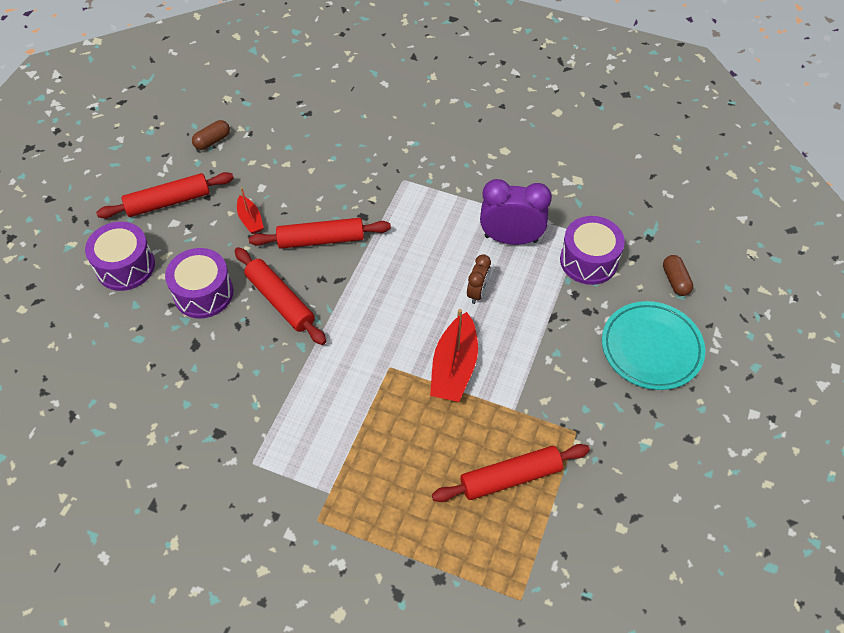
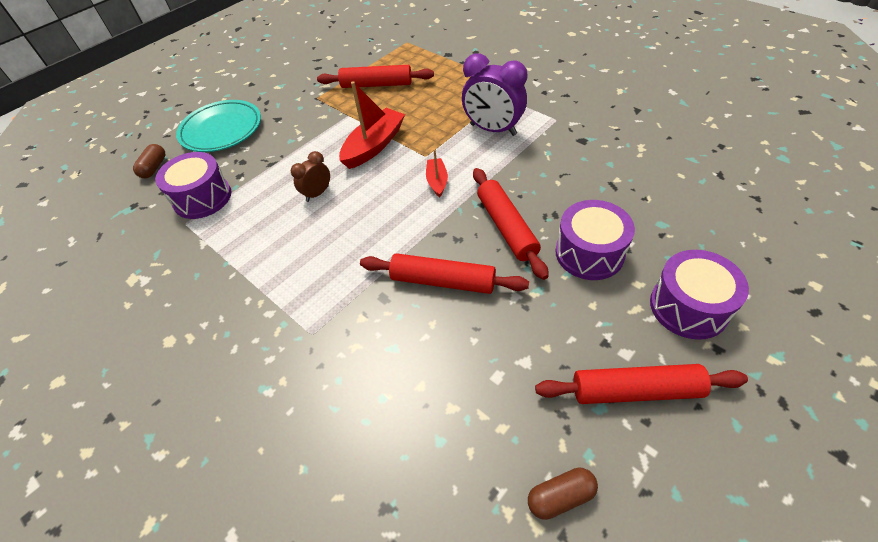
camera: 155 degrees left, 5 degrees down
(250, 220) = (521, 329): red boat -> red boat (437, 181)
(511, 238) = (250, 233): purple clock -> purple clock (493, 130)

